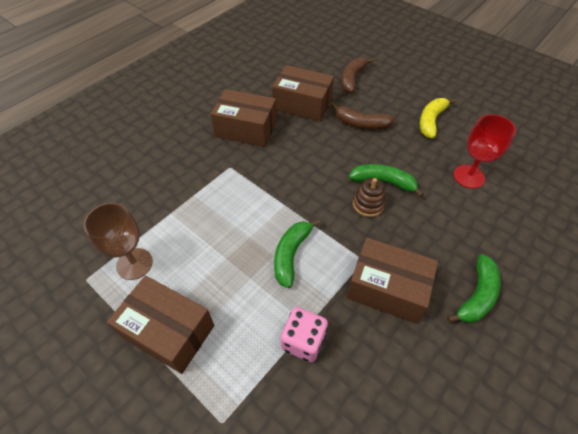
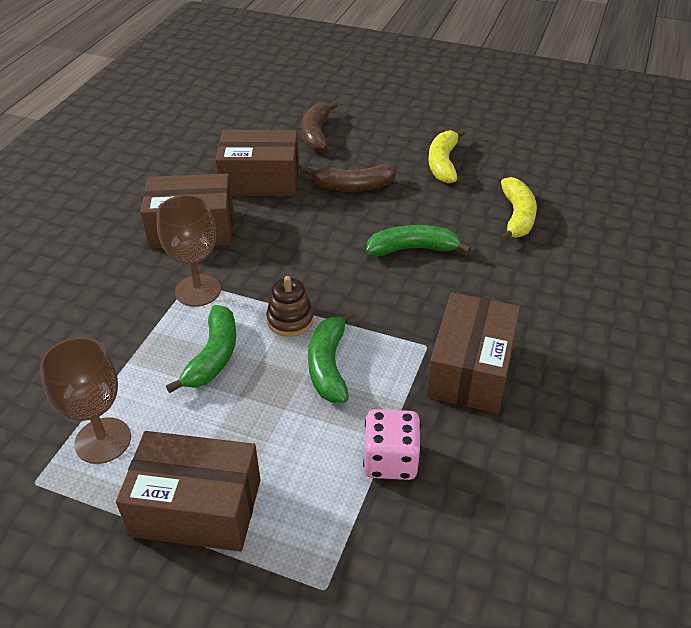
camera: 20 degrees left, 10 degrees down
(232, 174) = (198, 290): none -> brown goblet
(368, 204) = (404, 279): brown stacking toy -> brown stacking toy (290, 320)
(387, 288) = (470, 369): brown box -> brown box turned 75 degrees counterclockwise
(468, 176) = (517, 217): red goblet -> yellow banana
(476, 295) = (581, 346): green banana -> green banana (213, 356)

